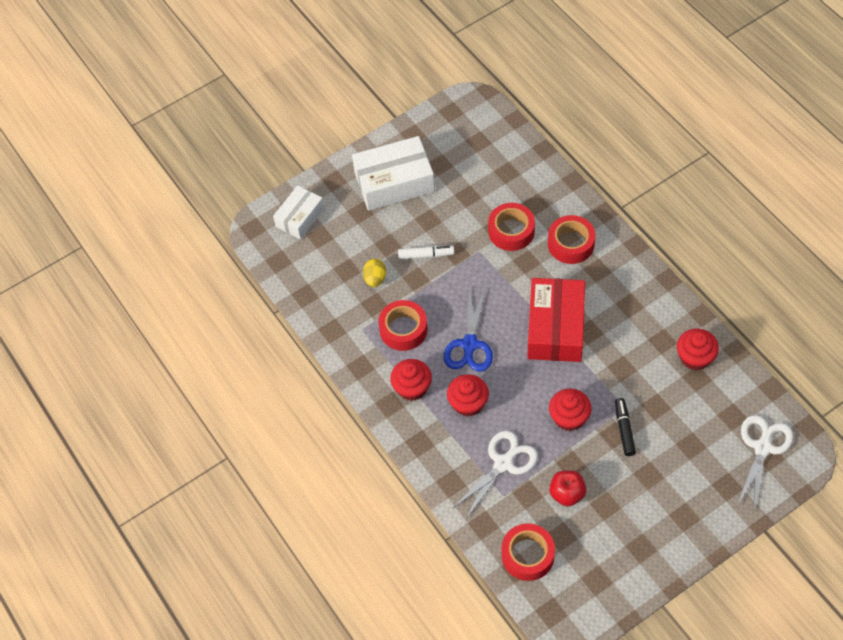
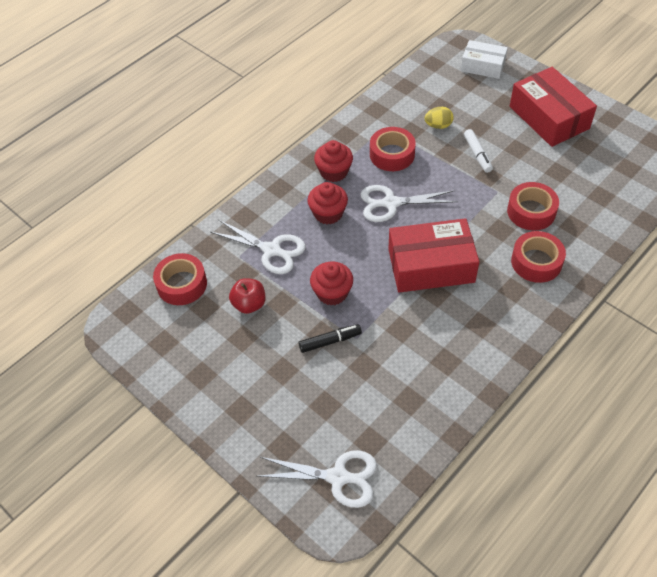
camera: 75 degrees right, 5 degrees down
(394, 182) = (549, 117): white box -> red box
(469, 345) = (390, 203): blue scissors -> white scissors
(695, 357) = (434, 395): red cupcake -> none

